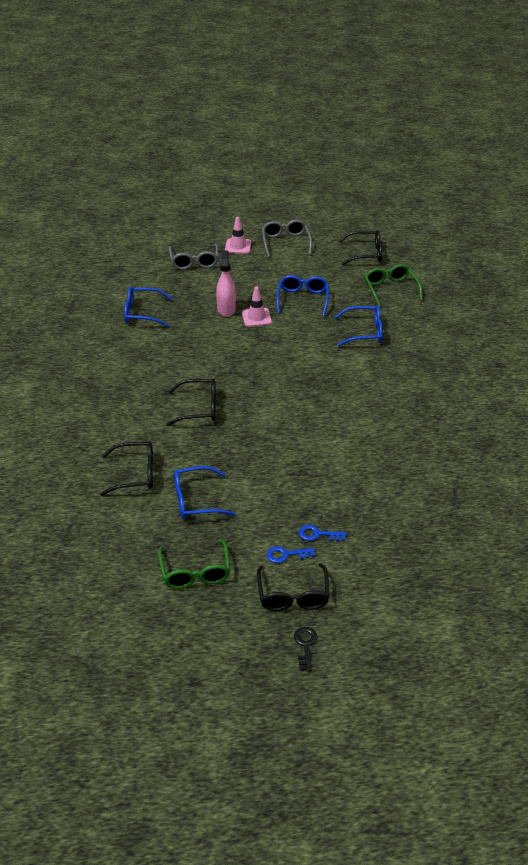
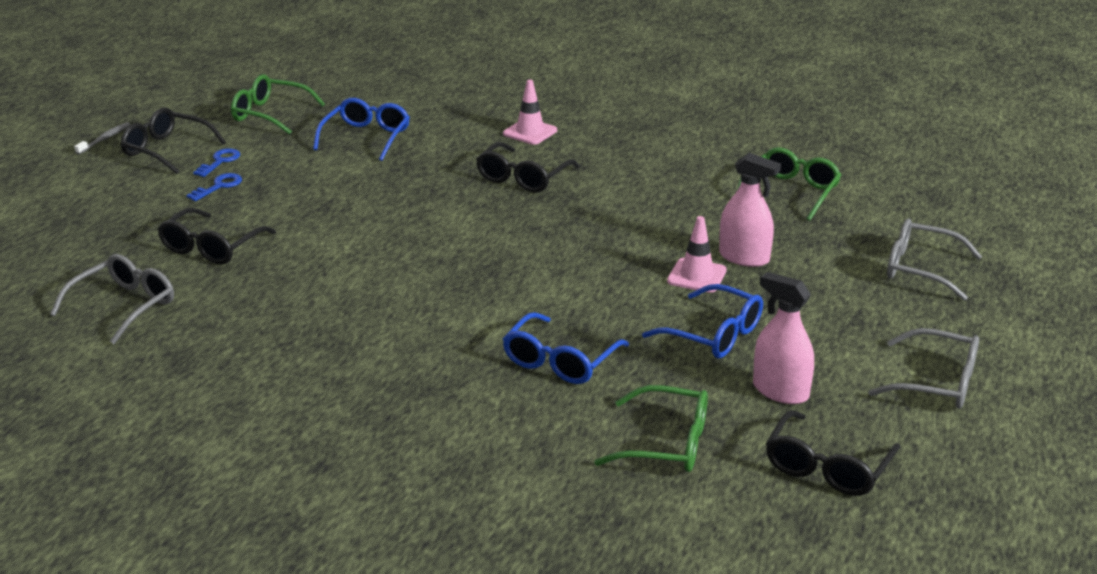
camera: 120 degrees right, 10 degrees down
(134, 474) = (451, 117): black glasses -> black glasses (212, 247)
(143, 313) = (790, 192): blue glasses -> green glasses
(238, 246) = (952, 326): pink traffic cone -> pink traffic cone (530, 132)
(305, 646) = (104, 139): black key -> grey toothbrush
(328, 274) = (780, 391): none -> pink spray bottle
(471, 493) = (123, 307): none -> grey glasses

